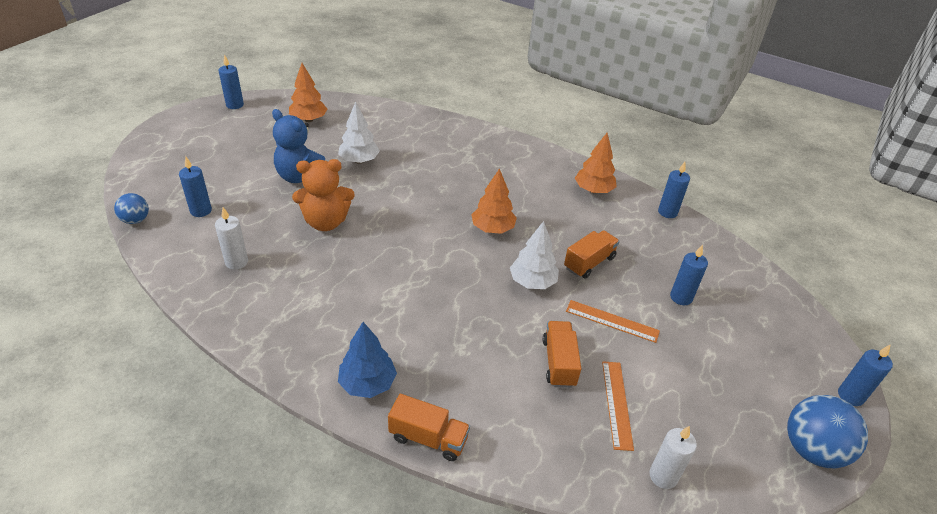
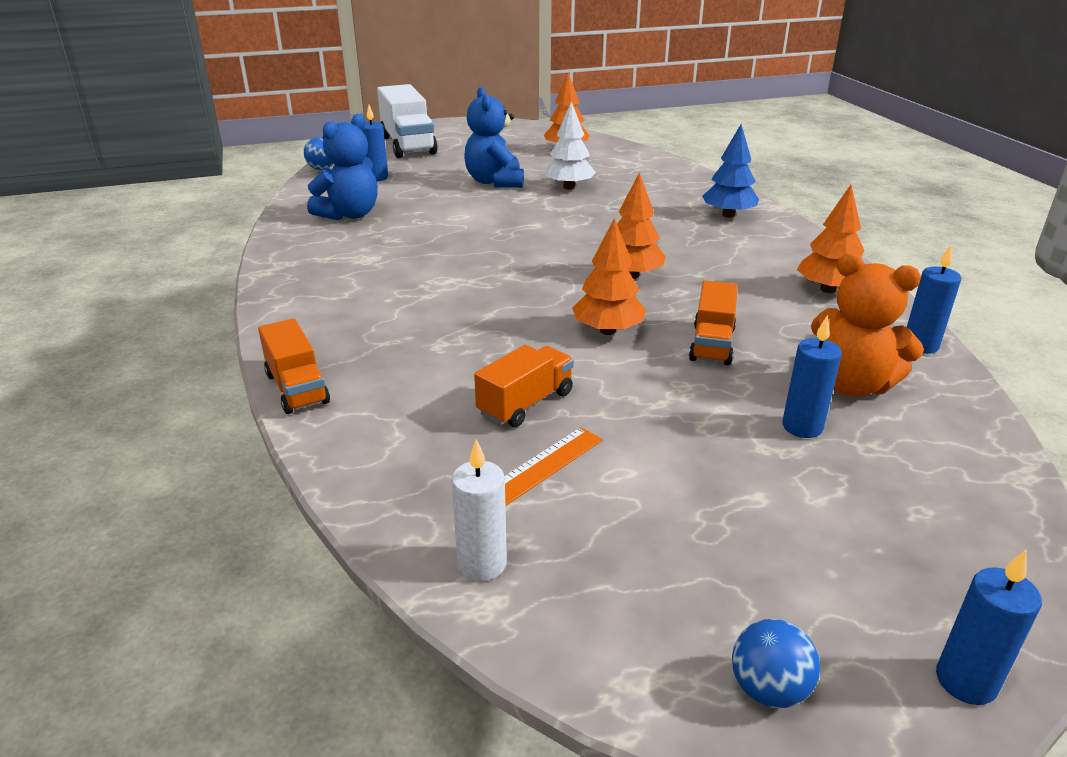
camera: 45 degrees right, 10 degrees down
(174, 161) = (408, 145): none -> white truck
(235, 105) = (514, 126): blue candle -> none
(236, 262) = (349, 214): white candle -> blue teddy bear
(326, 222) = (466, 215): orange teddy bear -> orange teddy bear (851, 385)
(367, 384) = (314, 328): blue tree -> blue tree (728, 215)
(532, 282) = (607, 330): white tree -> orange tree
(589, 263) = (711, 344): orange truck -> orange truck turned 105 degrees clockwise
(612, 321) = (656, 402): orange ruler -> none
(812, 449) = (768, 689): blue ball -> blue ball, size x0.57

